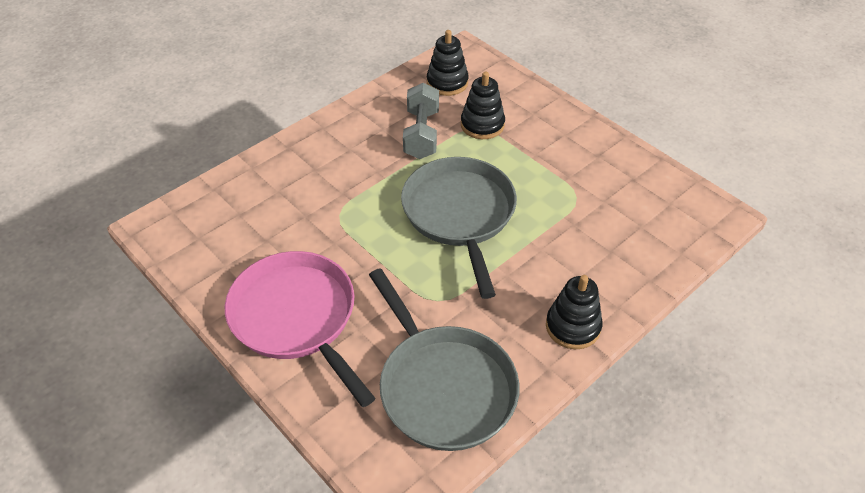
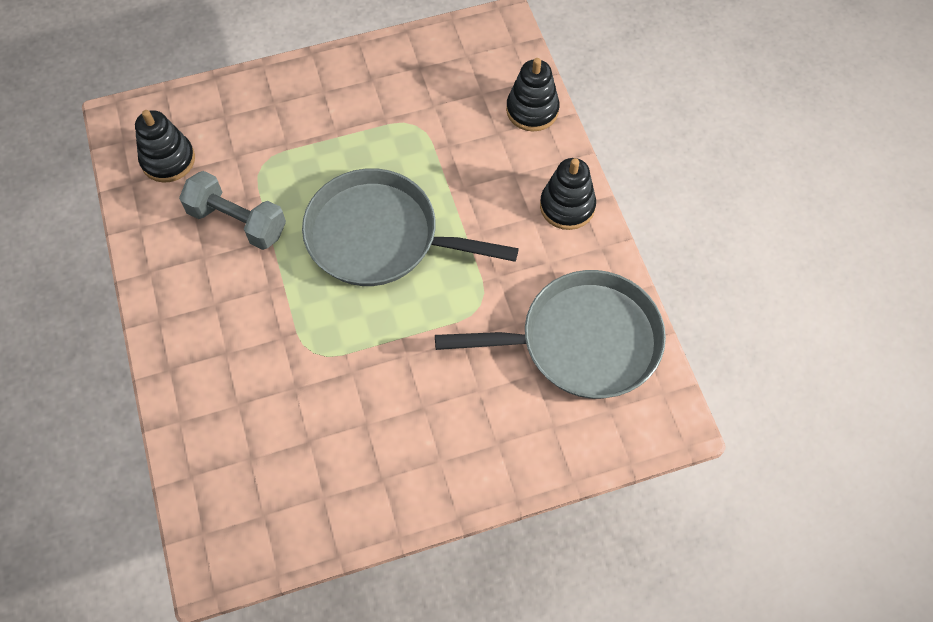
camera: 65 degrees left, 15 degrees up
(296, 318) = (436, 444): pink pan -> none
(482, 125) = (261, 157): black stacking toy -> black stacking toy (532, 110)

